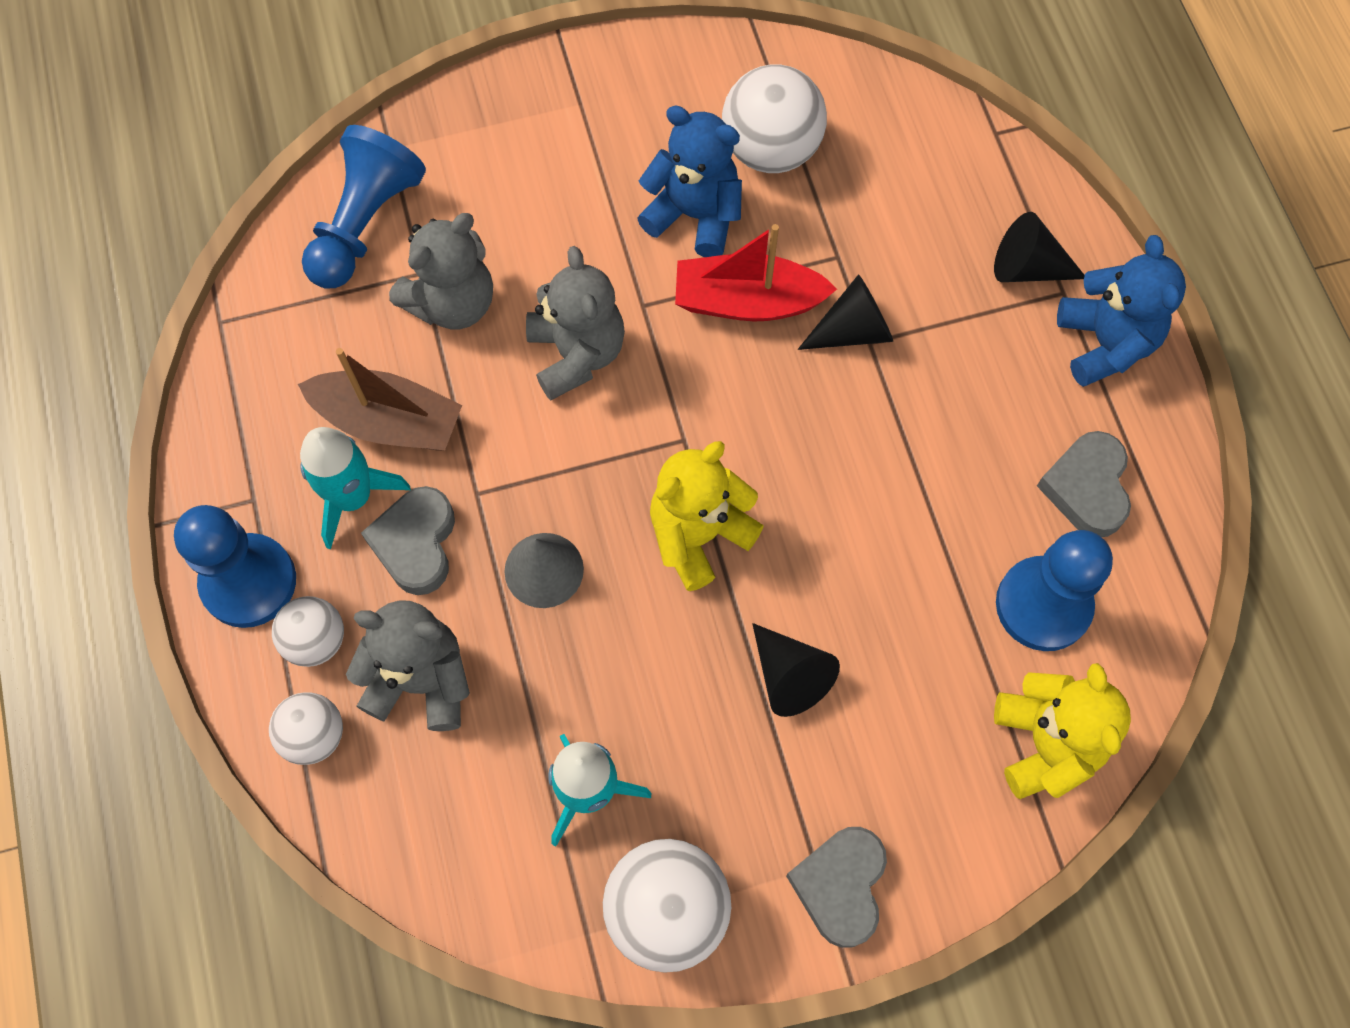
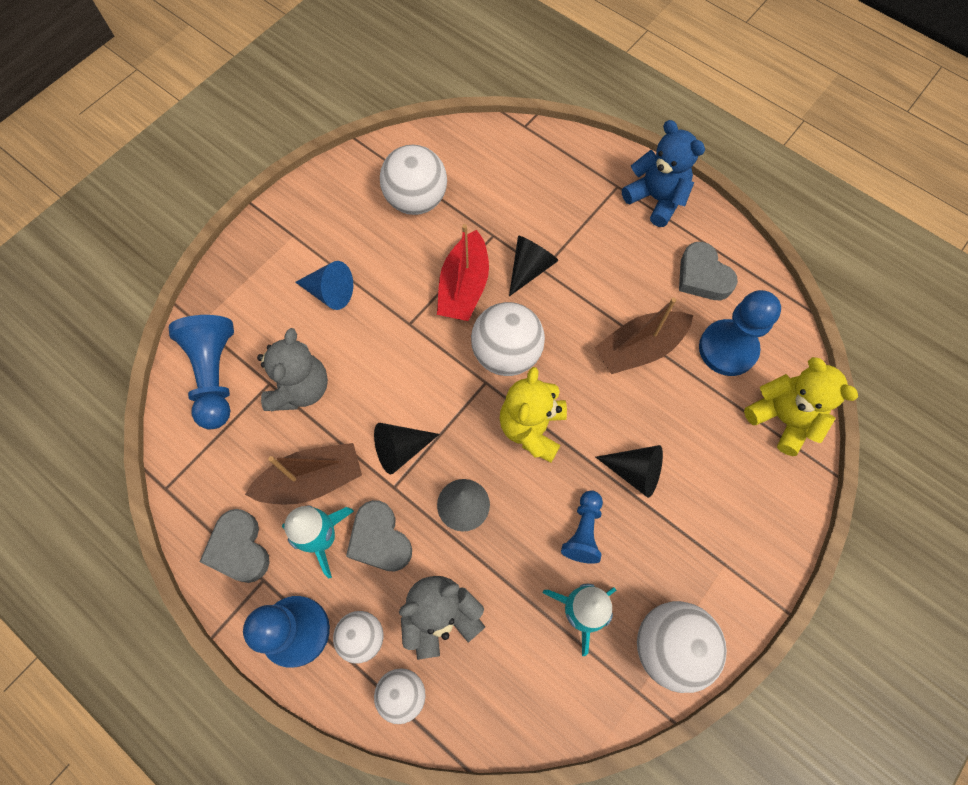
camera: 35 degrees left, 0 degrees up
(573, 204) = (330, 292): none -> blue cone
(577, 354) = (392, 373): grey teddy bear -> none
(666, 702) = (583, 531): none -> blue pawn
(694, 215) = (401, 258): blue teddy bear -> none
(737, 421) = (506, 354): none -> white ball
(747, 301) = (464, 287): red boat -> red boat turned 45 degrees counterclockwise
(840, 886) = (744, 565): grey heart -> grey heart (239, 549)
(920, 526) = (639, 348): none -> brown boat
(1028, 268) = (591, 184): black cone -> black cone (401, 449)

